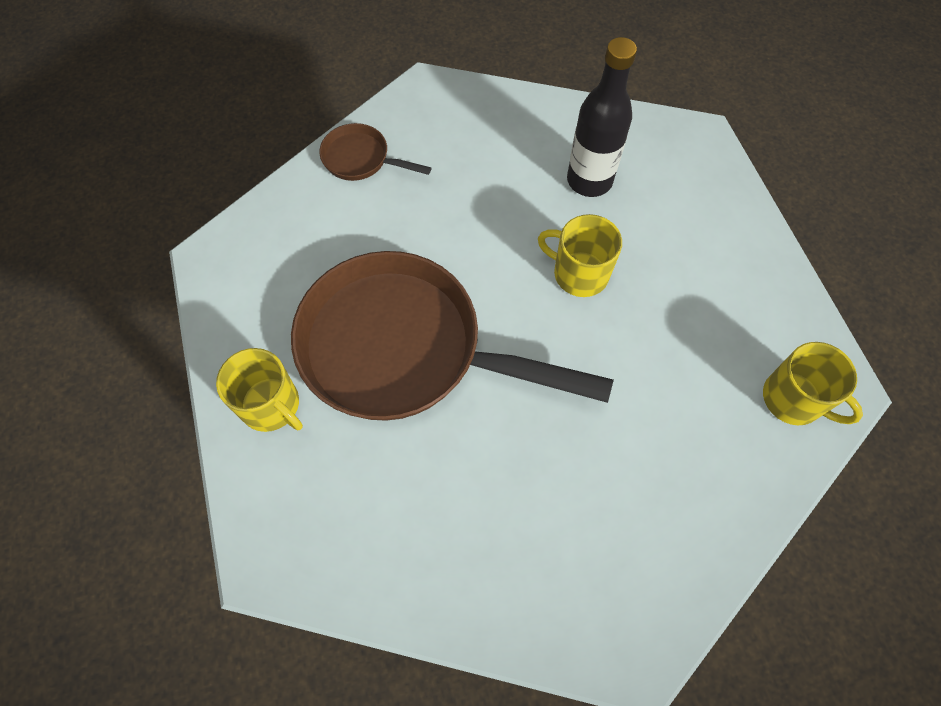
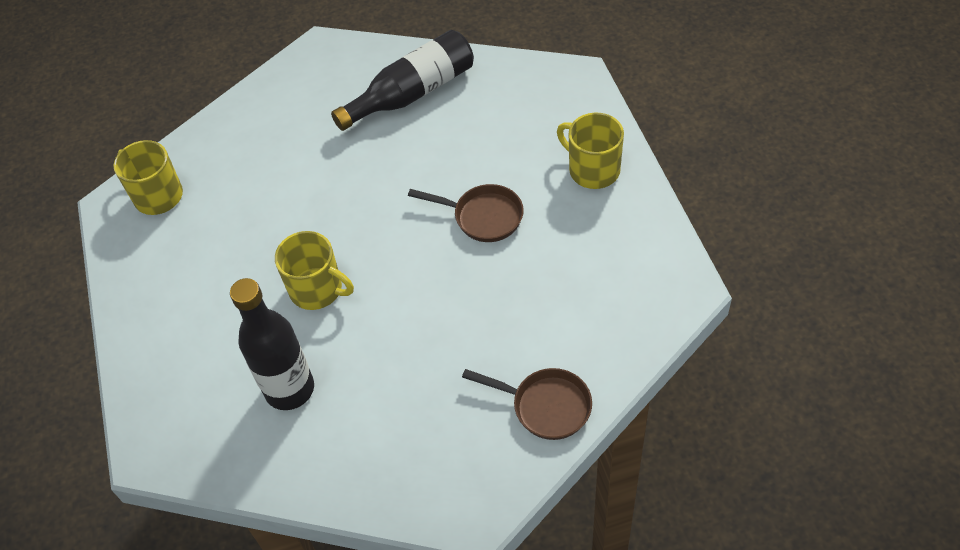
camera: 175 degrees left, 10 degrees down
(404, 349) = (483, 217): brown pan -> brown pan, size x0.42
(491, 549) = (412, 93): none -> black bottle

